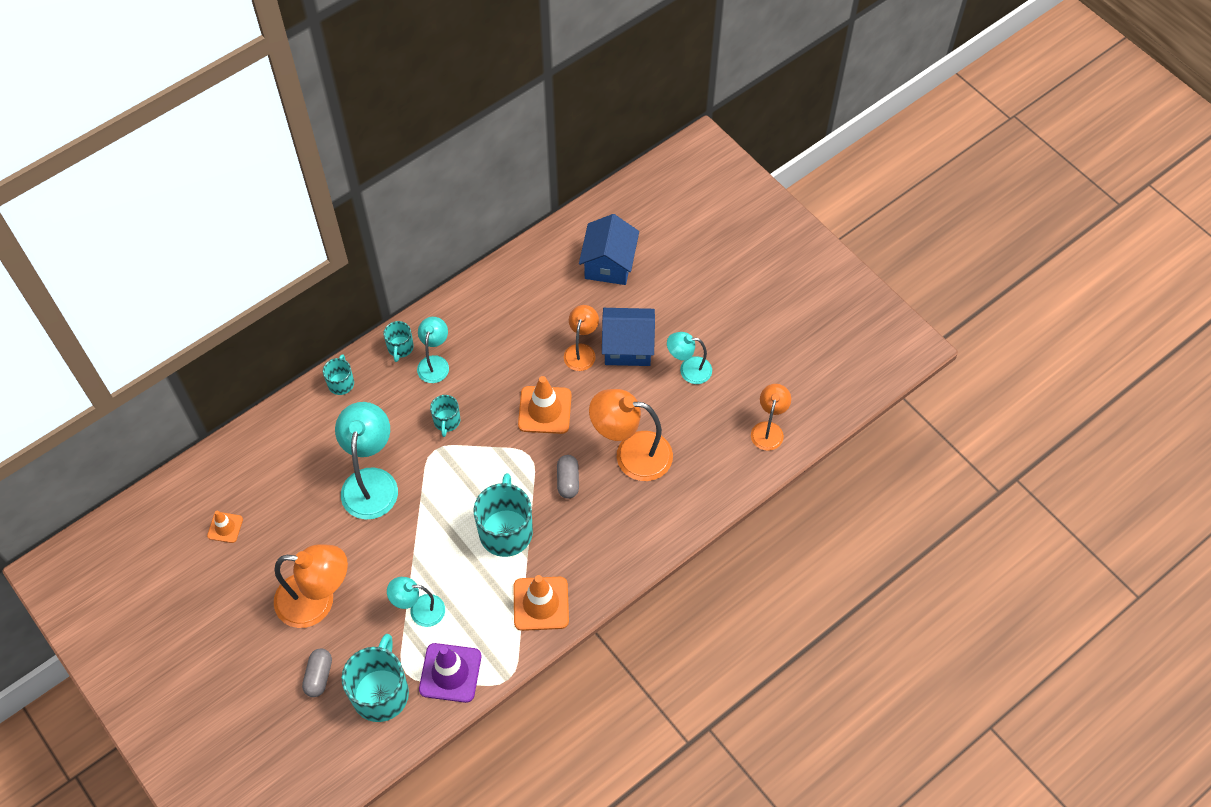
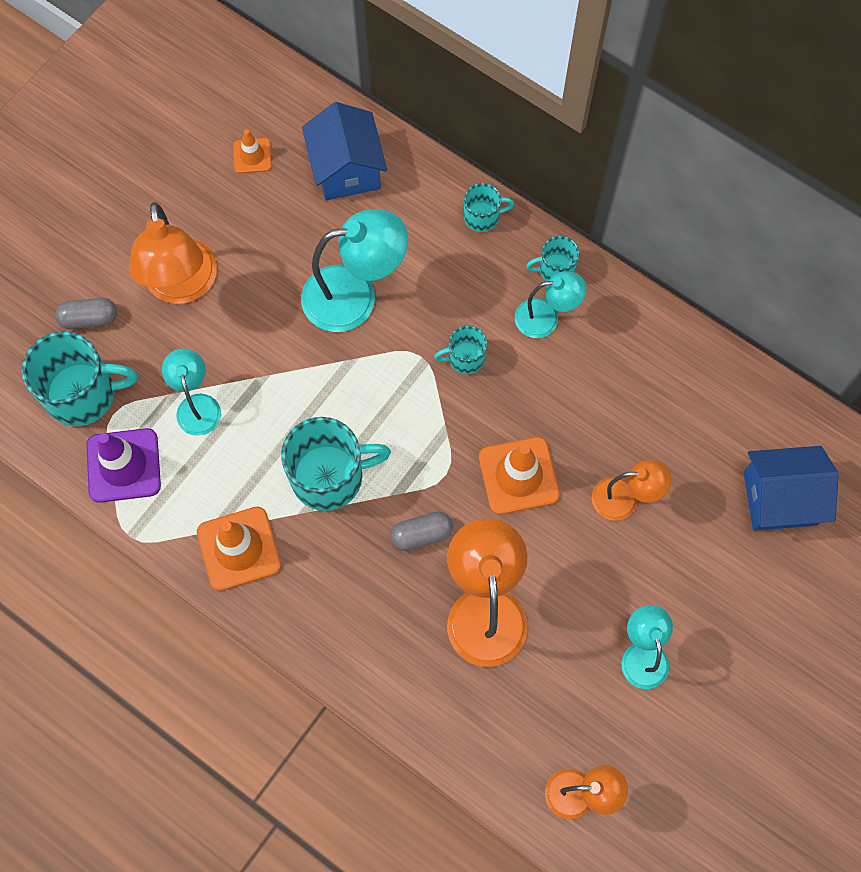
camera: 75 degrees right, 10 degrees up
(627, 347) = (652, 559): blue house -> blue house (346, 169)

